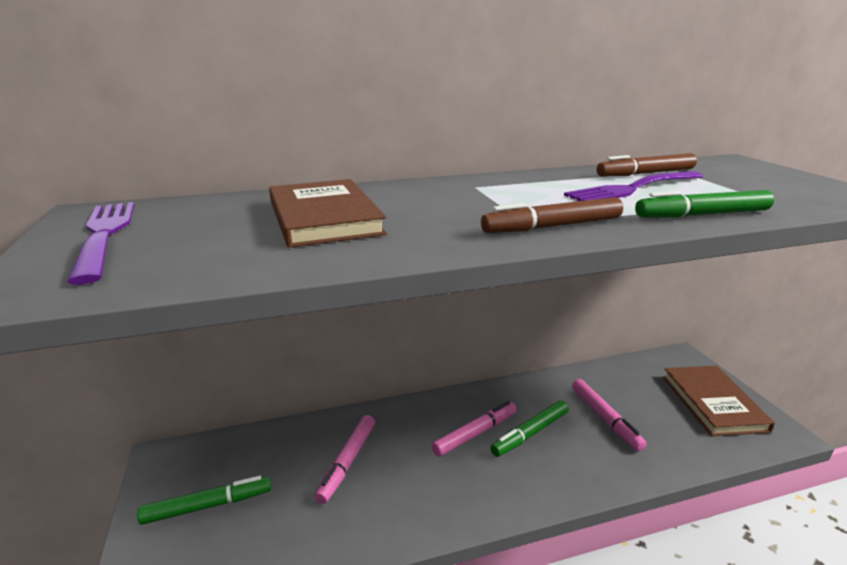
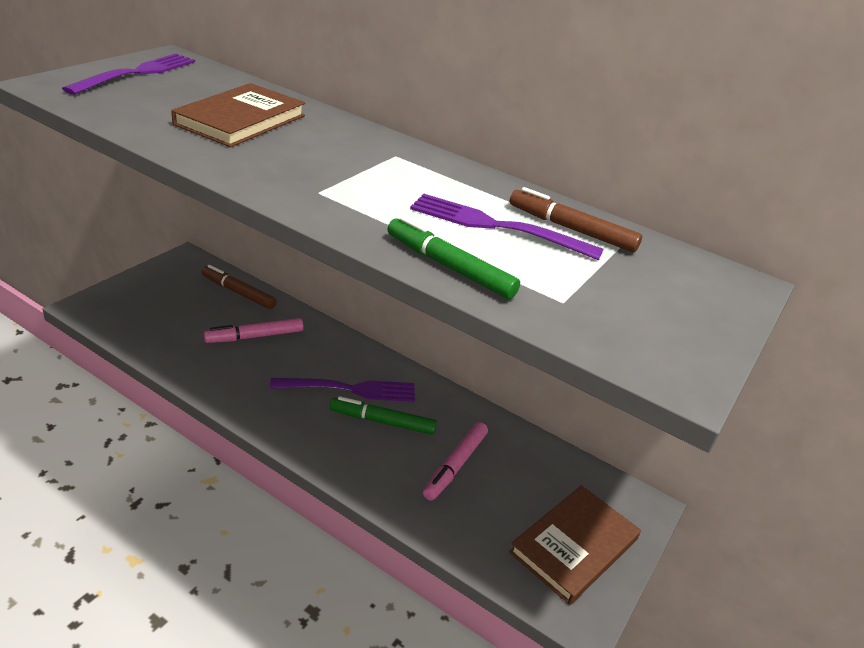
camera: 45 degrees right, 10 degrees up
(208, 506) = (165, 297): green marker -> none
(475, 434) = (350, 389): pink marker -> purple fork
(552, 226) = (323, 202): brown marker -> brown marker (238, 292)

